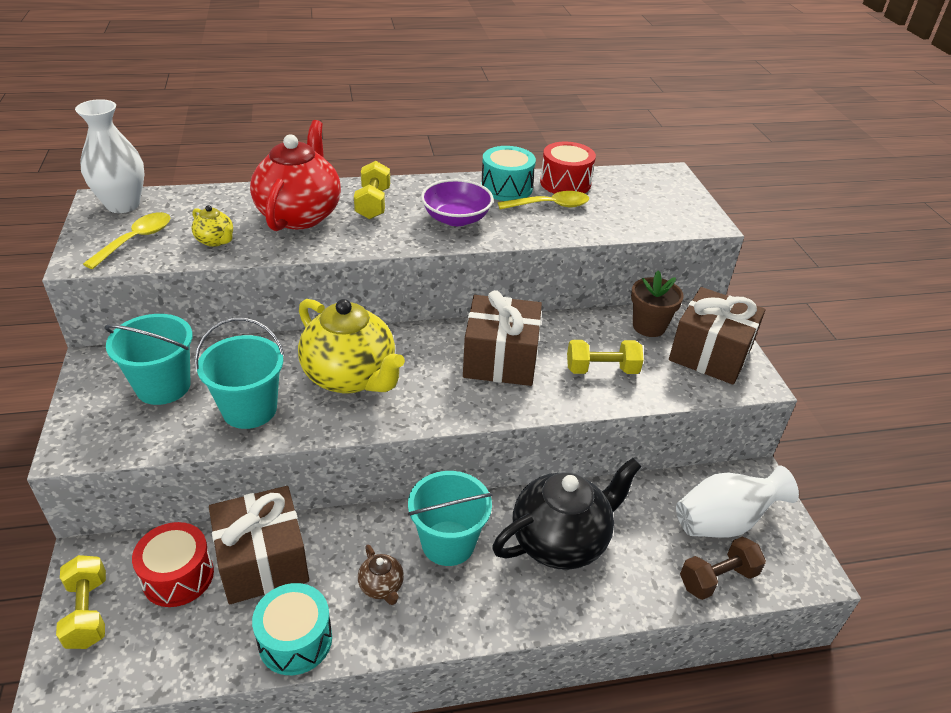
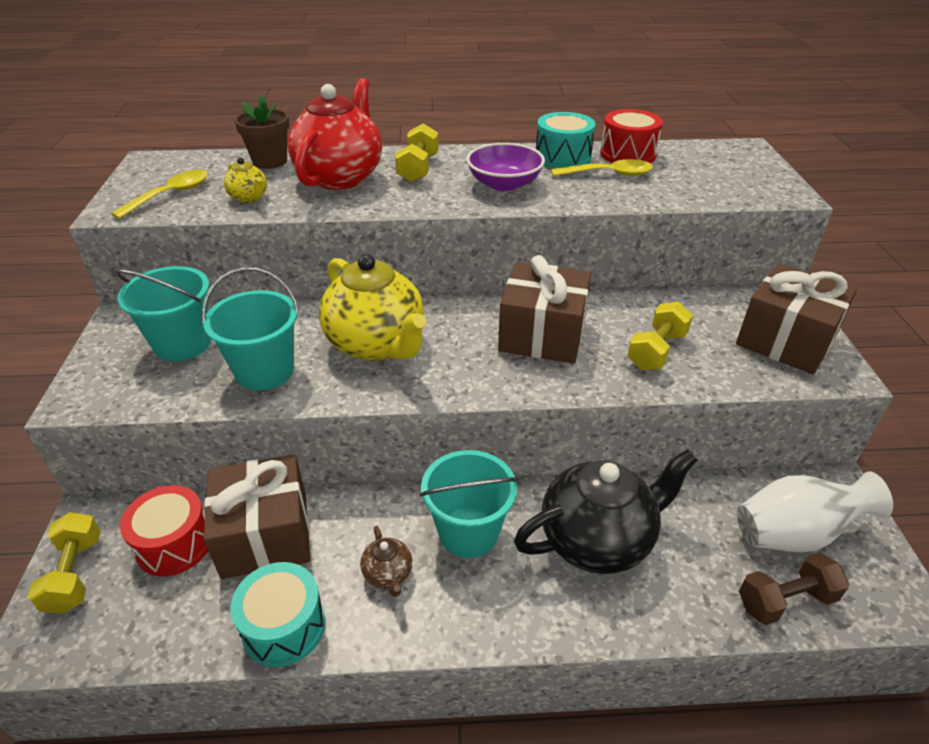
camera: 10 degrees right, 0 degrees up
(123, 205) = (168, 164): white vase -> none
(601, 370) = (656, 351): yellow dumbbell -> yellow dumbbell turned 60 degrees counterclockwise
(649, 326) = (714, 308): brown flower pot -> brown flower pot (270, 161)

